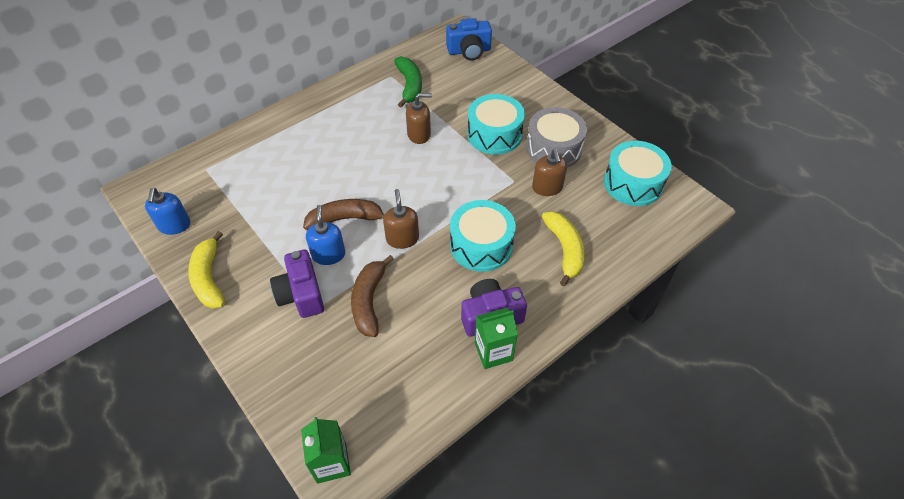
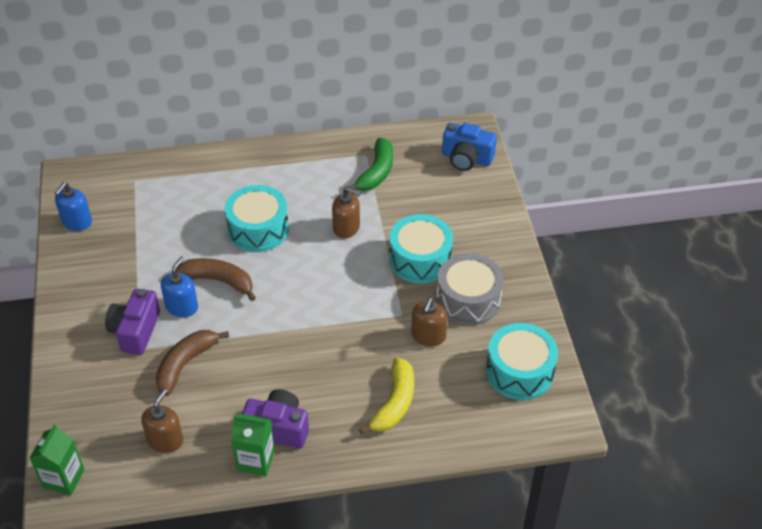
camera: 30 degrees right, 5 degrees down
(209, 278) = (73, 282): yellow banana -> none
(402, 238) = (255, 322): brown soap dispenser -> brown soap dispenser (165, 440)
(481, 245) = (320, 362): turquoise drum -> turquoise drum (258, 229)

